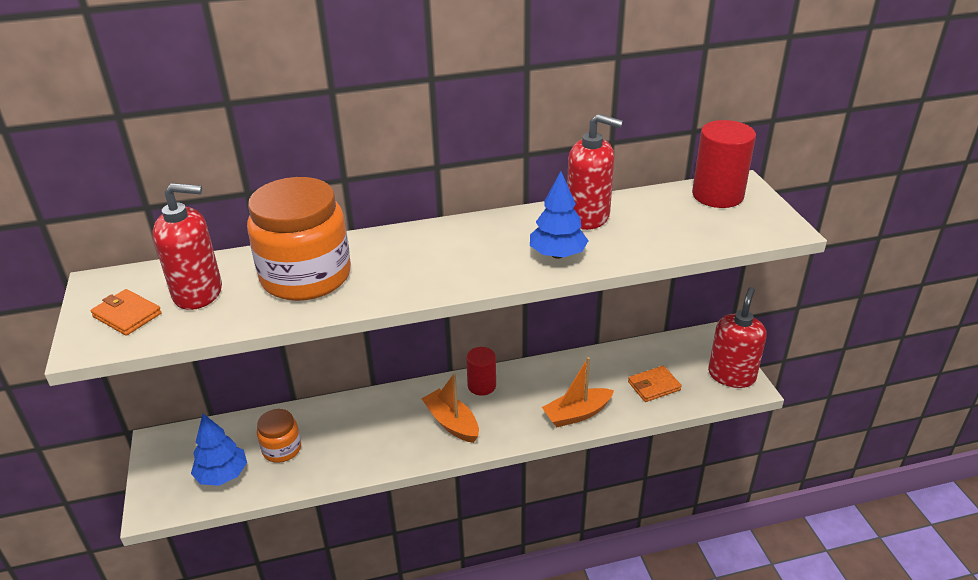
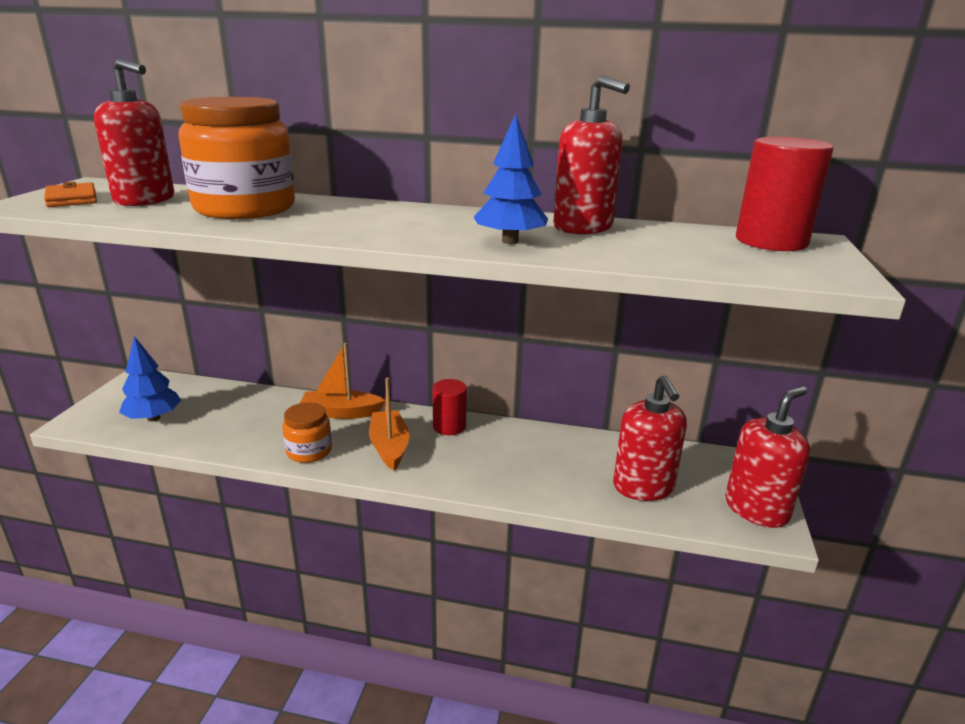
camera: 25 degrees right, 10 degrees down
(282, 449) = (220, 415): orange jar -> orange jar (309, 451)
(577, 414) = (528, 483): orange boat -> orange boat (341, 413)
(654, 386) = (643, 487): orange wallet -> red soap dispenser

